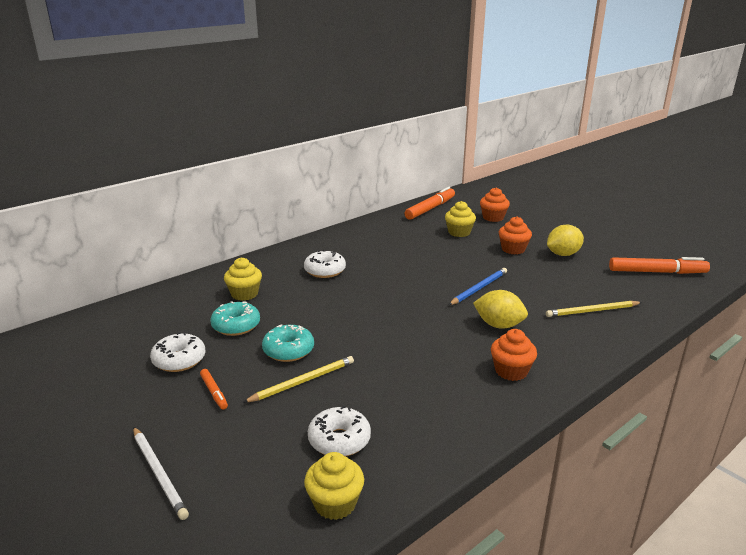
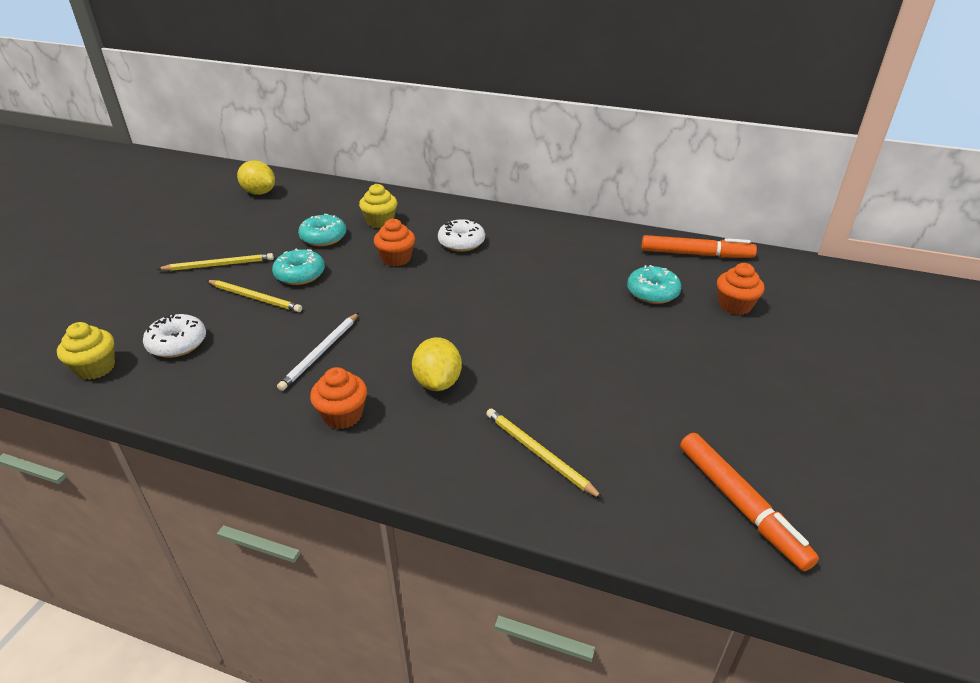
camera: 60 degrees right, 10 degrees up
(159, 473) = (113, 282): white pencil -> white pencil (320, 353)
(179, 360) = (256, 235): white donut -> none
(214, 392) = (219, 265): orange marker -> yellow pencil
(459, 232) = (652, 292): yellow cupcake -> turquoise donut
(479, 288) = (515, 346): blue pencil -> none
(513, 249) = (653, 345): orange cupcake -> orange cupcake (396, 259)
(563, 254) = (690, 392): yellow lemon -> yellow lemon (259, 192)

